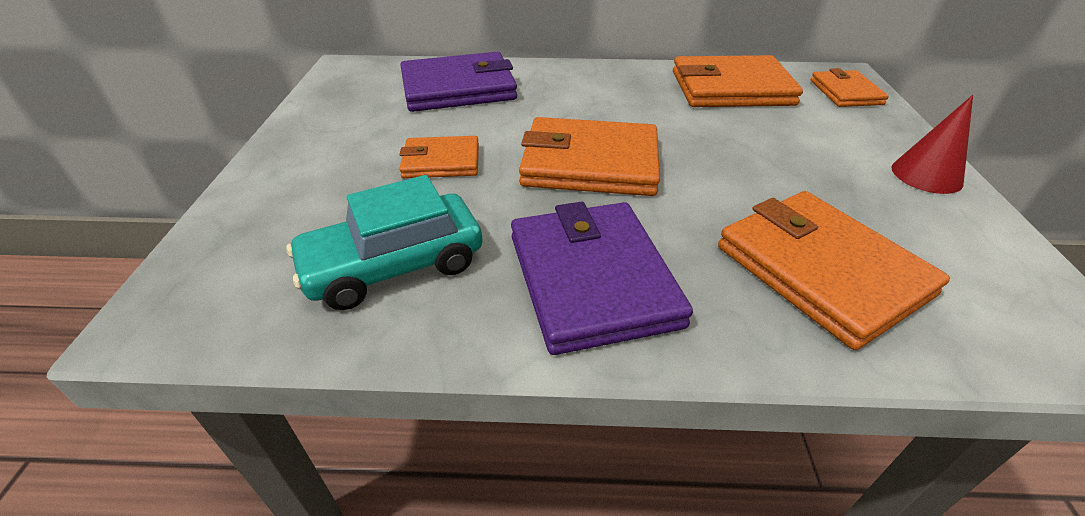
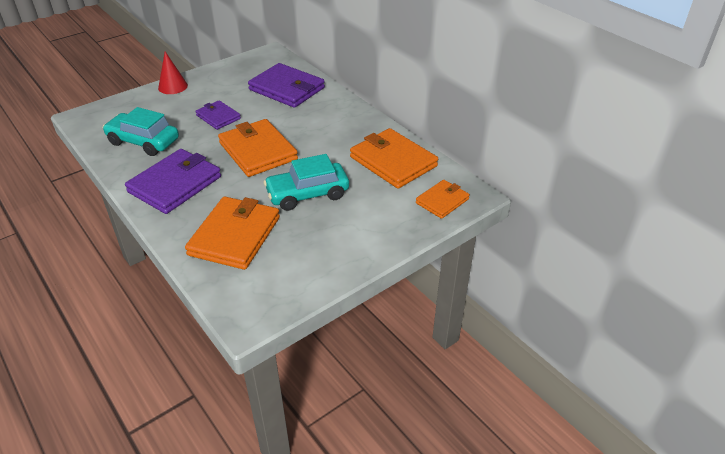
camera: 50 degrees right, 0 degrees up
(441, 161) = (218, 117): orange wallet -> purple wallet
(752, 165) = (307, 194): none -> turquoise car
(926, 175) = (361, 250): red cone -> red cone (173, 86)

